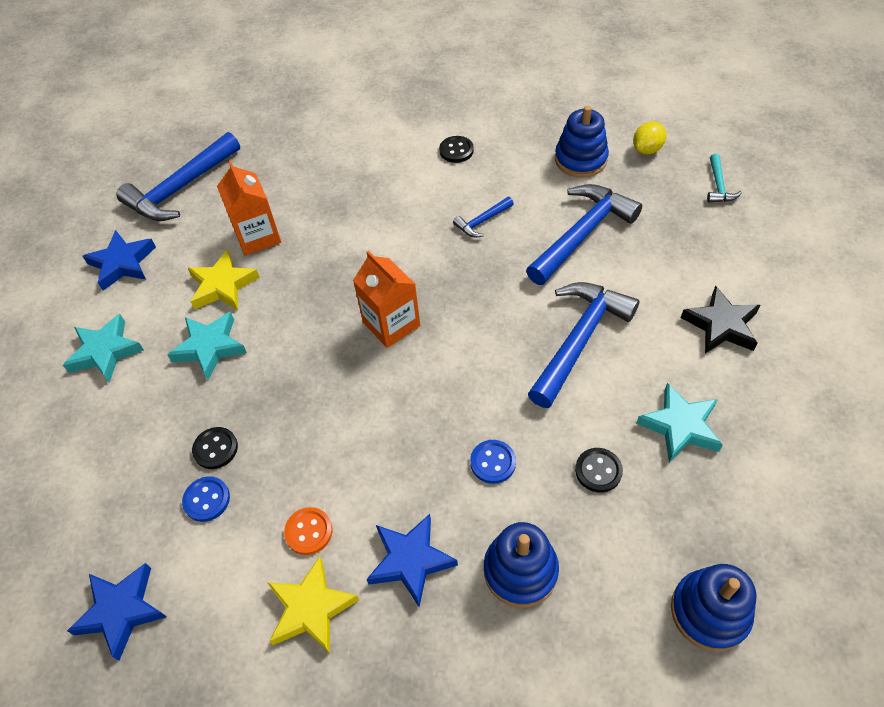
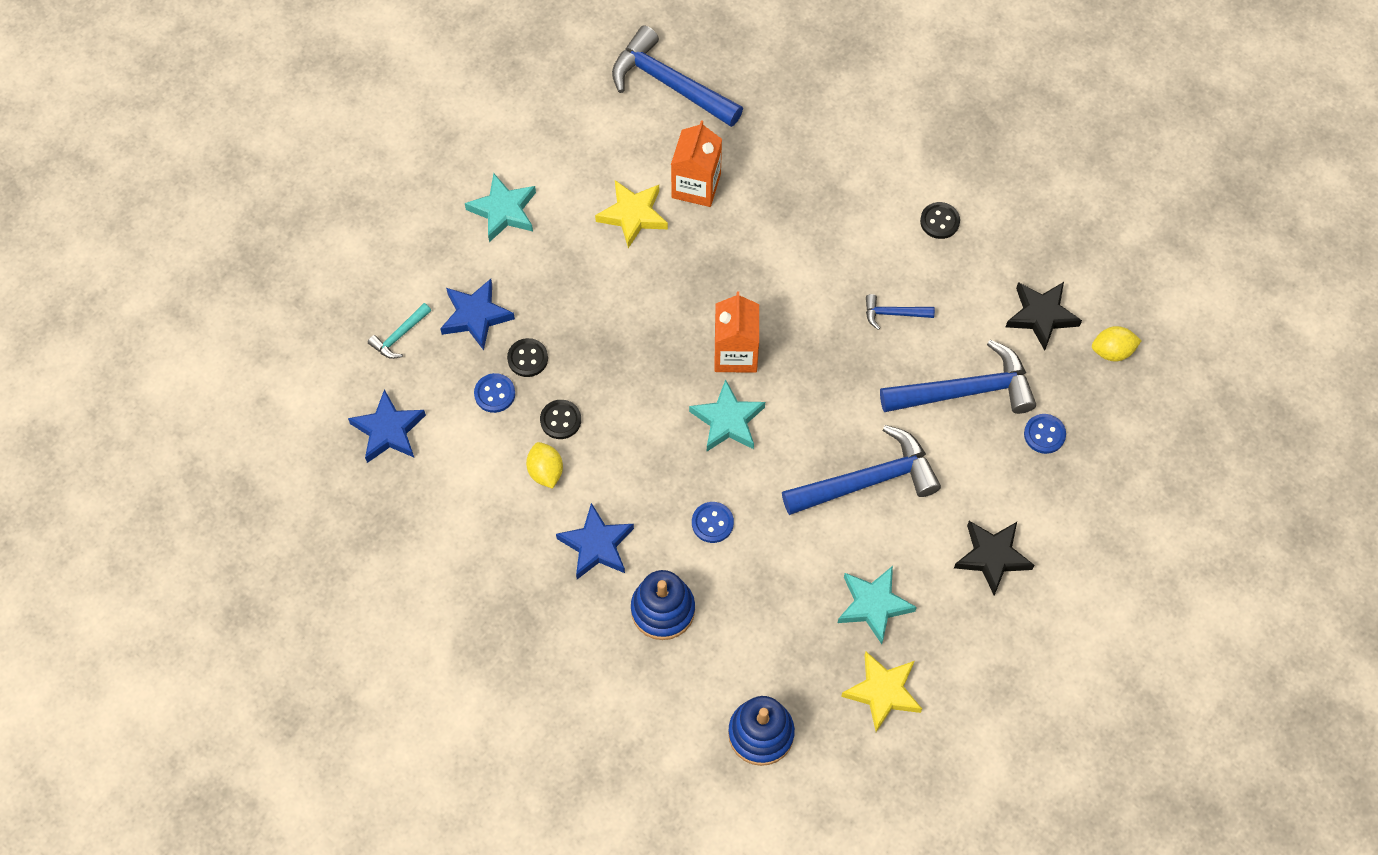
camera: 35 degrees right, 10 degrees up
(122, 263) = (570, 131): blue star -> blue star (476, 316)
(180, 189) = (669, 83): blue hammer -> blue hammer turned 45 degrees clockwise
(210, 347) = (583, 267): turquoise star -> turquoise star (727, 421)
(308, 532) = (545, 471): orange button -> yellow lemon
(311, 608) = (507, 524): yellow star -> yellow star (883, 692)
(580, 159) = (1041, 316): blue stacking toy -> black star
(598, 471) = (781, 588): black button -> black button (560, 420)
(663, 224) = (1044, 434): none -> blue button
(718, 186) = (1135, 437): turquoise hammer -> turquoise hammer (399, 336)

